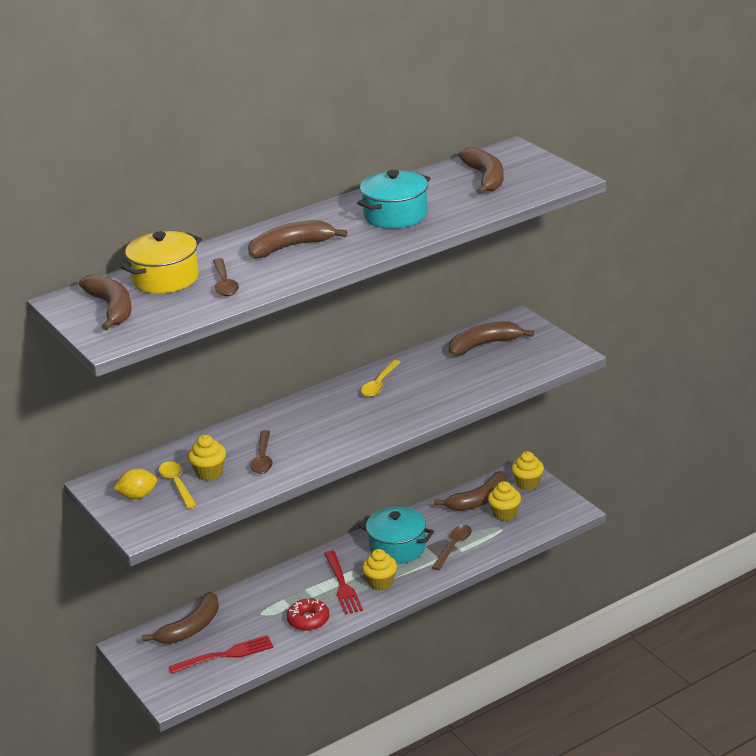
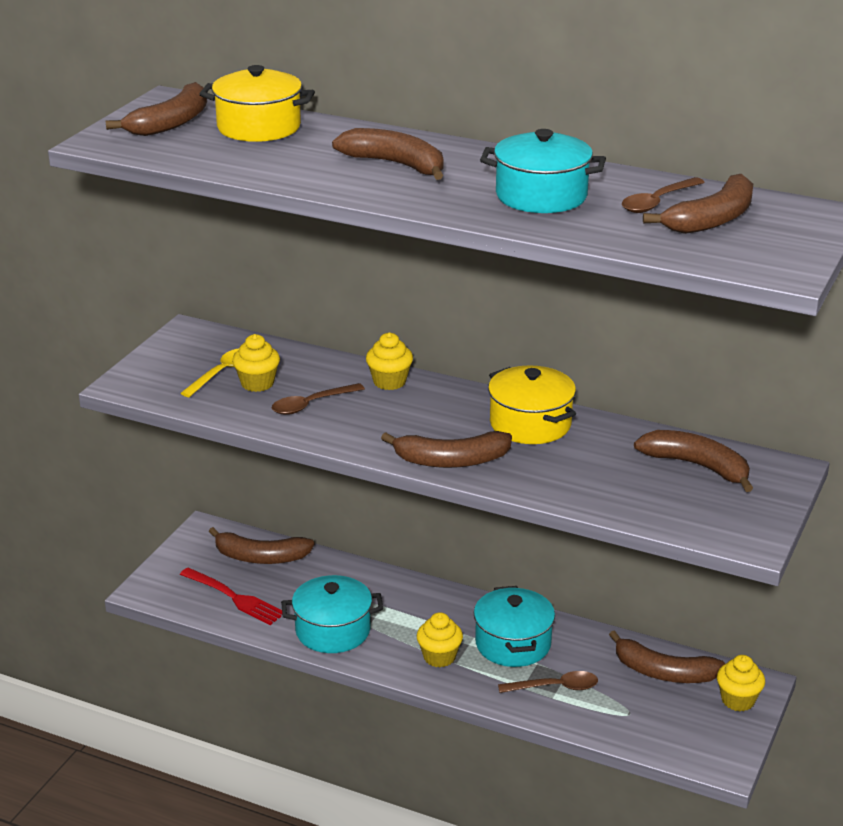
camera: 55 degrees right, 0 degrees up
(138, 496) = (184, 359): yellow lemon -> none
(224, 283) = (275, 157): brown spoon -> brown spoon (657, 202)
(308, 620) = (333, 631): red donut -> turquoise pot
(342, 585) = (412, 629): red fork -> none
(379, 384) = (530, 424): yellow spoon -> yellow pot
(389, 425) = (451, 460): none -> brown banana
(505, 514) = (657, 705): yellow cupcake -> yellow cupcake (389, 382)

